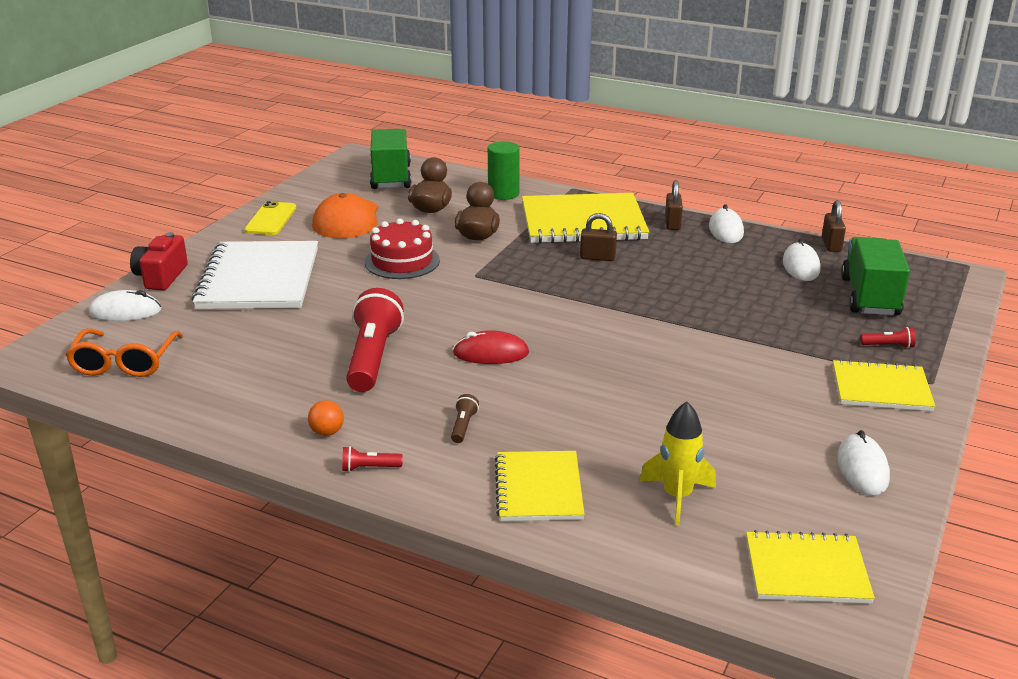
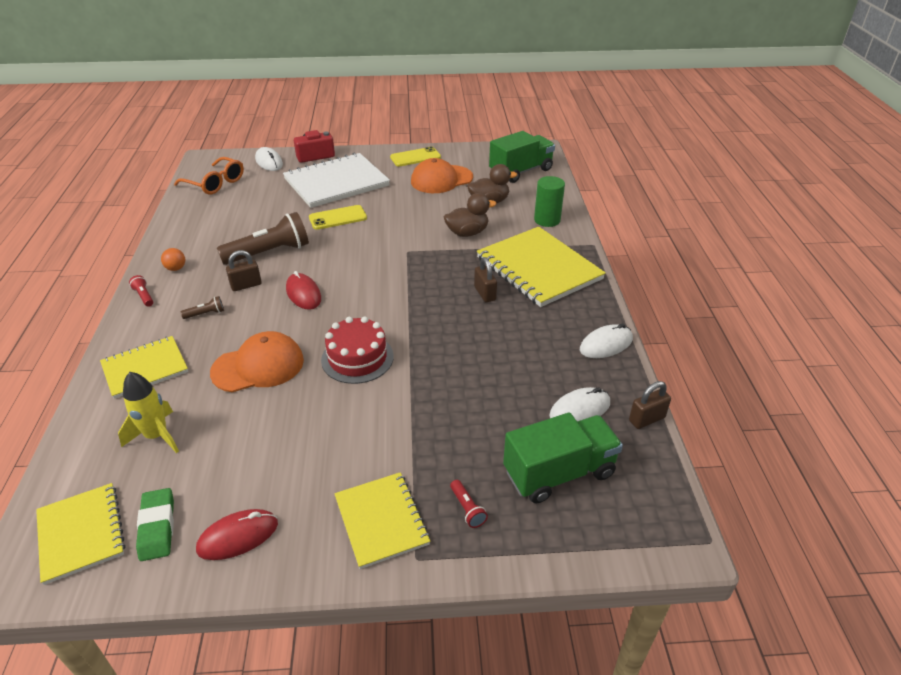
camera: 60 degrees right, 10 degrees up
(124, 363) = (215, 183): orange glasses -> orange glasses turned 120 degrees counterclockwise
(348, 297) = (338, 218): none -> yellow phone
(372, 357) = (269, 252): red flashlight -> brown flashlight
(402, 261) = (402, 218): red cake -> red cake (357, 358)
(604, 409) = (258, 366): none -> orange cap
(672, 223) = (585, 312): brown padlock -> brown padlock (246, 285)
(824, 516) = (157, 527): none -> green eraser
(862, 468) = (238, 536): white mouse -> red mouse

